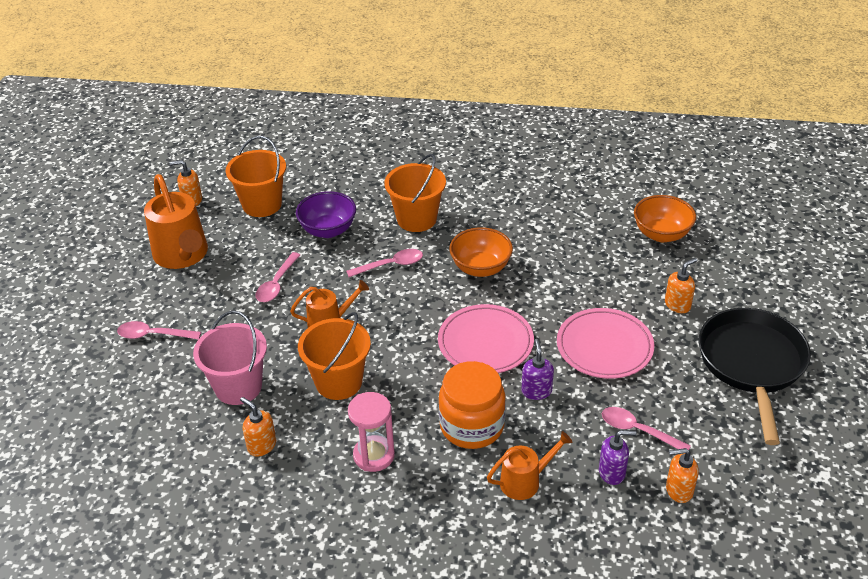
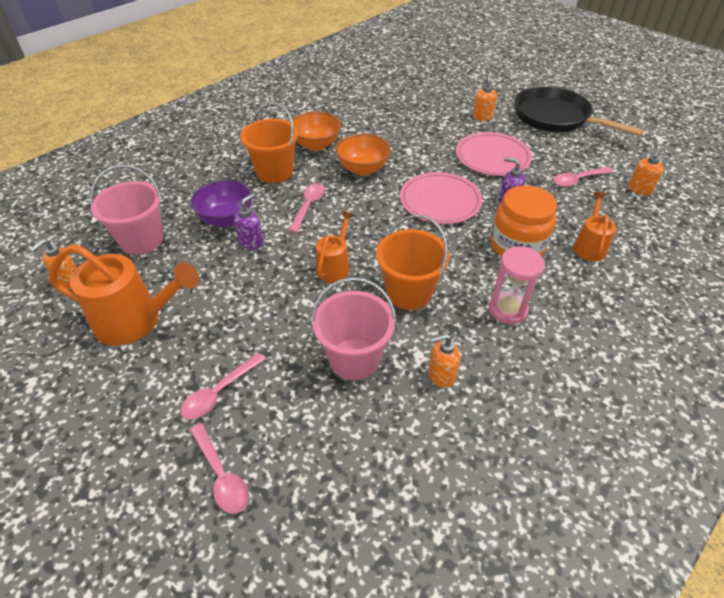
camera: 55 degrees left, 5 degrees up
(262, 204) = (141, 240): orange bucket -> pink bucket
(277, 283) = (252, 276): pink spoon -> pink spoon (221, 475)
(612, 472) = (607, 206): purple soap dispenser -> purple soap dispenser (251, 242)
(661, 234) = (415, 93): orange bowl -> orange bowl (316, 145)

